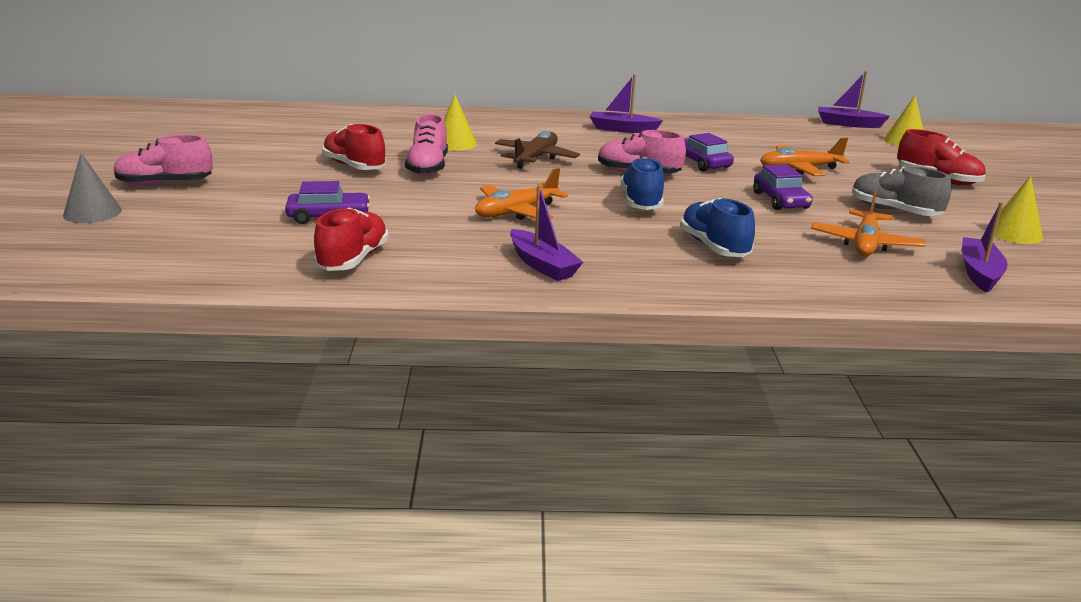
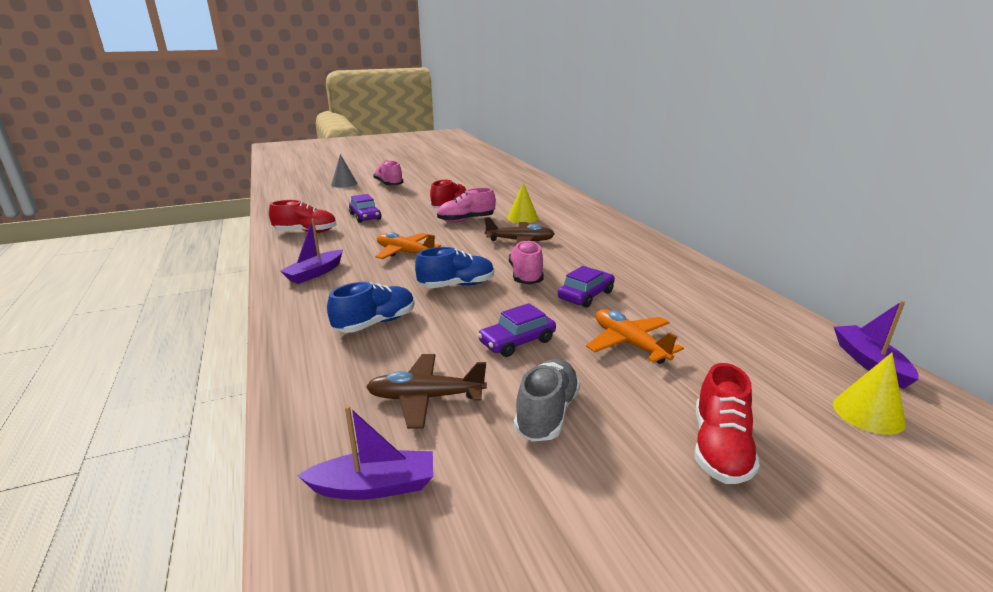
camera: 70 degrees right, 0 degrees up
(622, 129) = (634, 255): purple boat -> none
(865, 244) = (425, 398): orange plane -> brown plane
(1014, 233) = (546, 528): yellow cone -> none

